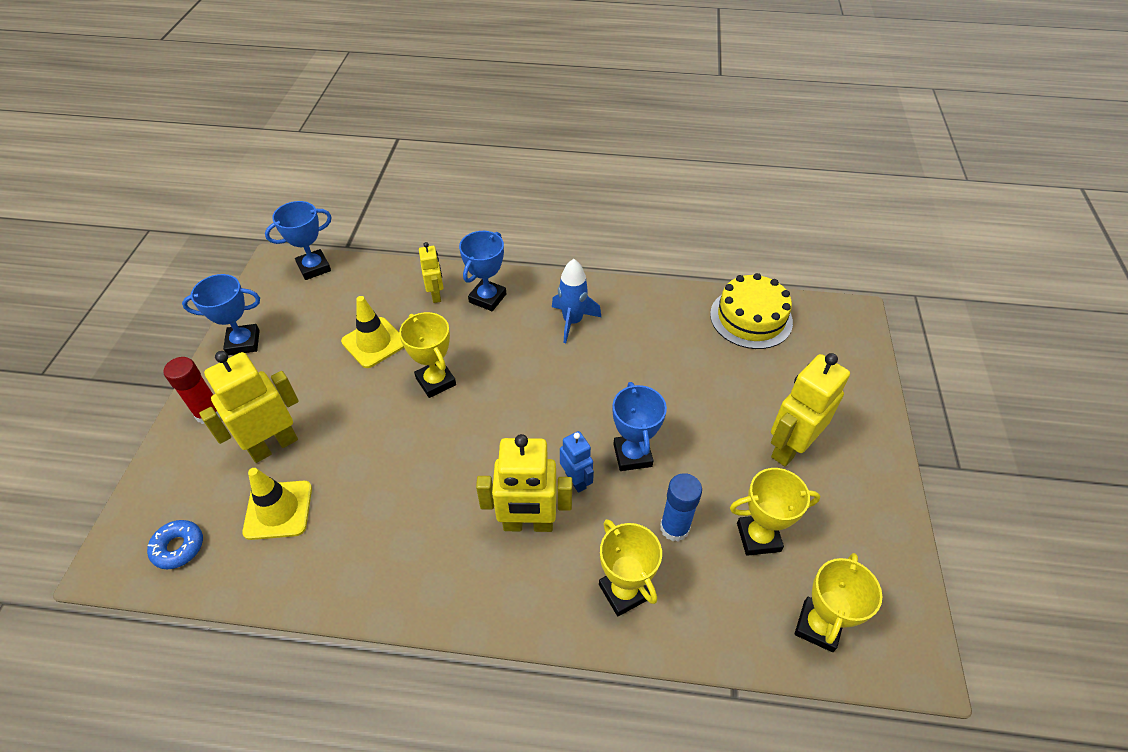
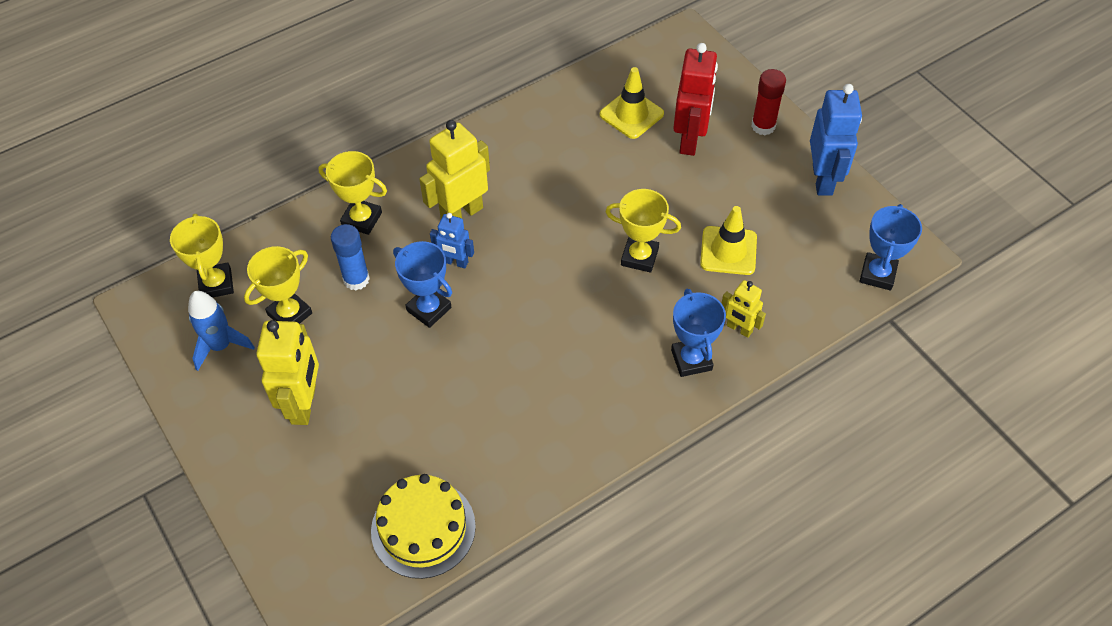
camera: 140 degrees right, 5 degrees up
(178, 547) = (660, 63): blue donut -> none
(243, 343) = (823, 179): blue trophy -> blue robot
(273, 445) = (690, 140): yellow robot -> red robot
(572, 321) = (590, 393): blue rocket -> blue rocket (221, 346)

